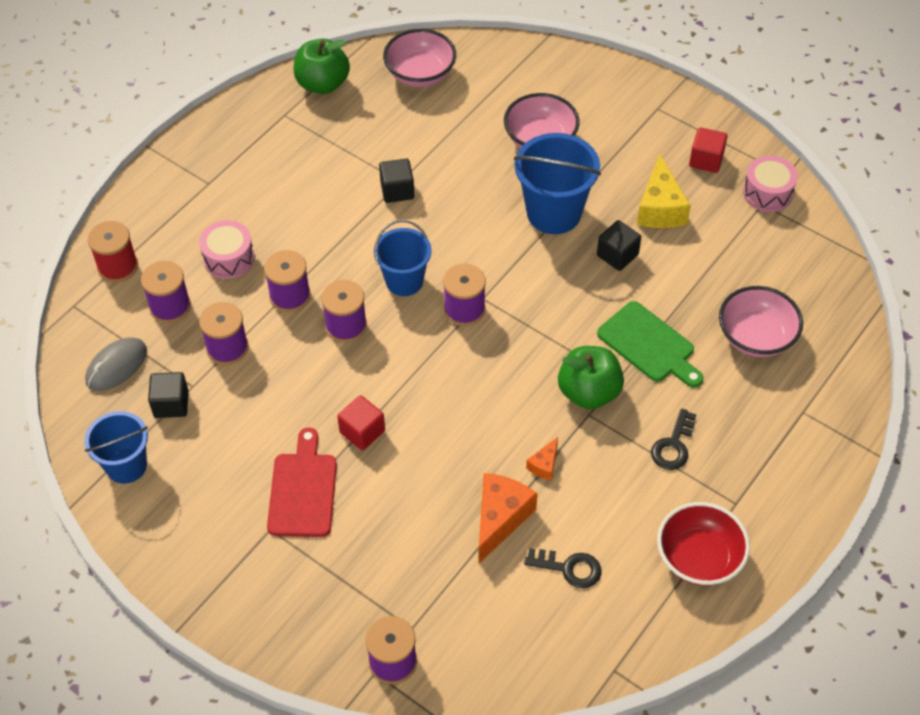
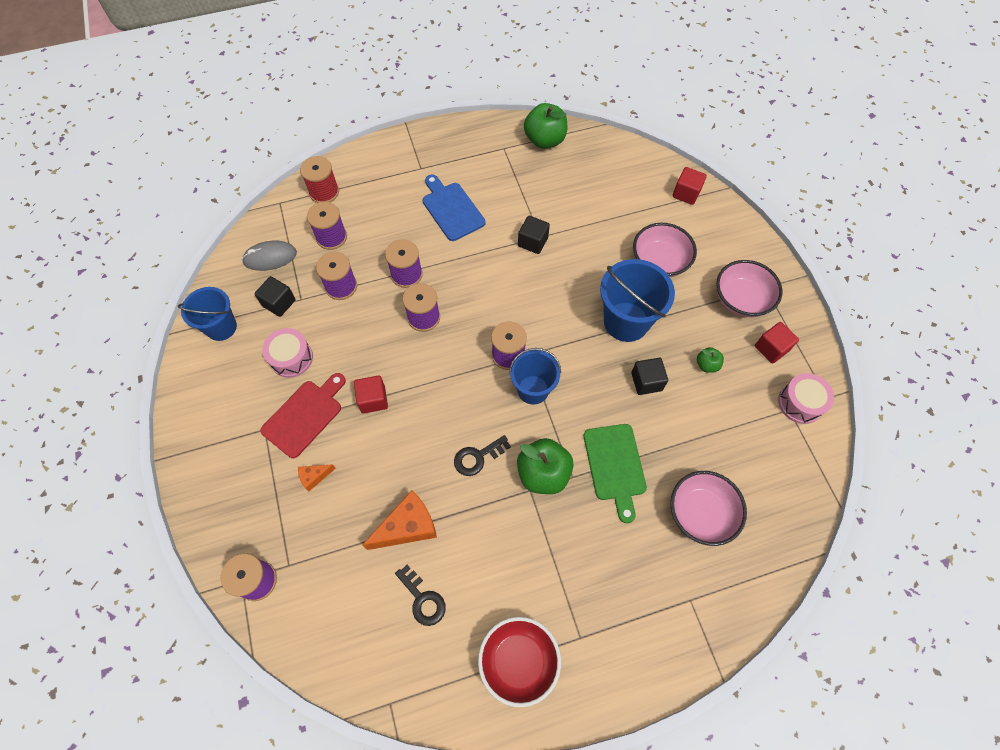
camera: 35 degrees right, 10 degrees up
(229, 258) = (391, 226): pink drum -> pink drum (291, 358)
(281, 205) = (452, 209): none -> blue cutting board
(404, 281) = (485, 309): blue bucket -> blue bucket (533, 390)
(420, 74) = (614, 168): pink bowl -> pink bowl (741, 299)
(513, 61) = (686, 193): none -> red cube
(544, 465) = (469, 507): orange cheese -> orange cheese (314, 477)
(660, 208) = (707, 365): yellow cheese -> green apple
(673, 445) = (570, 557): black key -> black key (477, 457)

